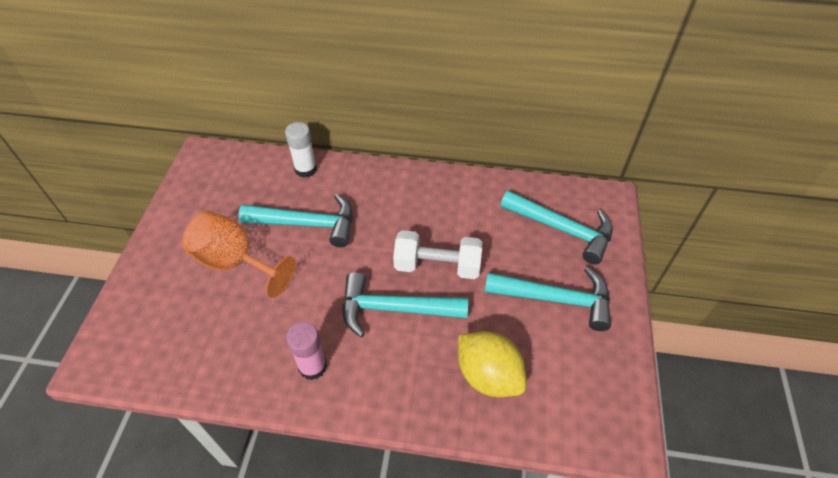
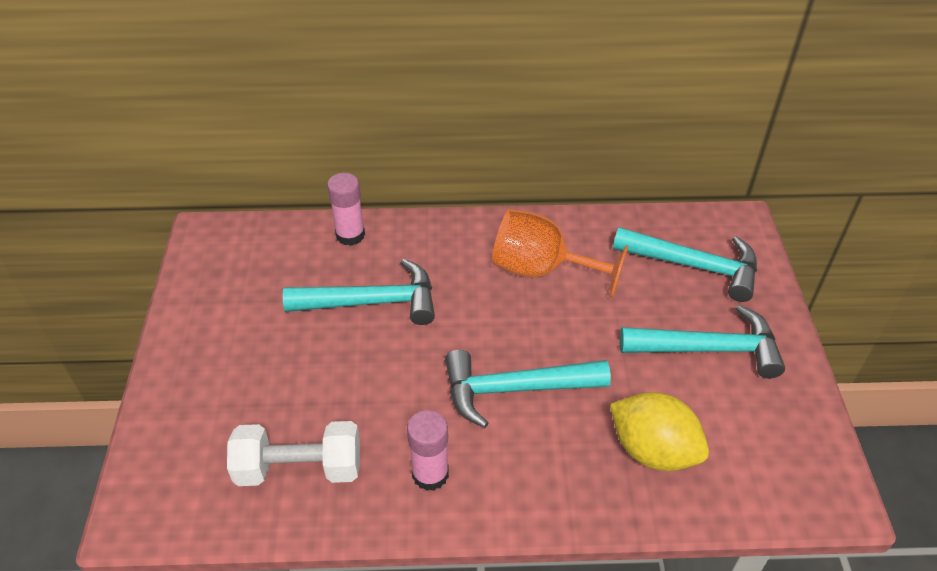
camera: 10 degrees left, 5 degrees down
(235, 262) = (290, 362): orange goblet -> orange goblet (541, 270)
(305, 169) = (350, 235): white glue stick -> pink glue stick
(437, 266) = (553, 330): white dumbbell -> white dumbbell (299, 468)

